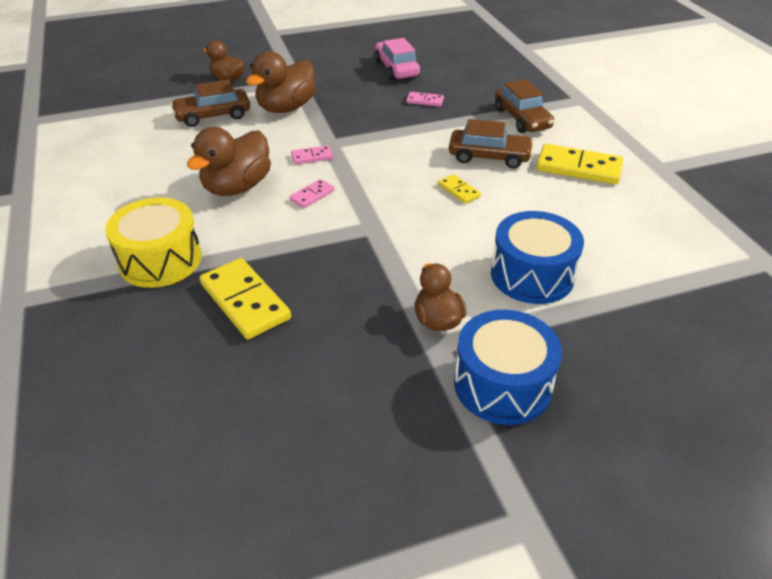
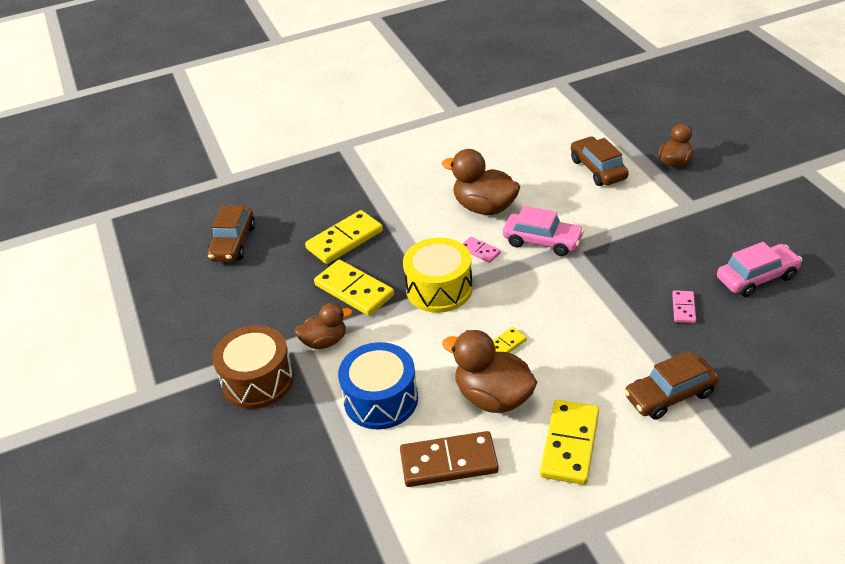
camera: 90 degrees right, 0 degrees up
(160, 260) = (387, 191): yellow drum -> yellow drum (439, 289)
(286, 108) = (629, 210): brown duck -> brown duck (493, 397)
(312, 157) = (542, 241): pink domino -> pink car
(349, 293) = (354, 290): none -> yellow domino
(489, 157) = (574, 366): brown car -> brown car (233, 243)
(502, 384) = (258, 380): blue drum -> brown drum
(609, 233) = (449, 462): none -> brown domino

